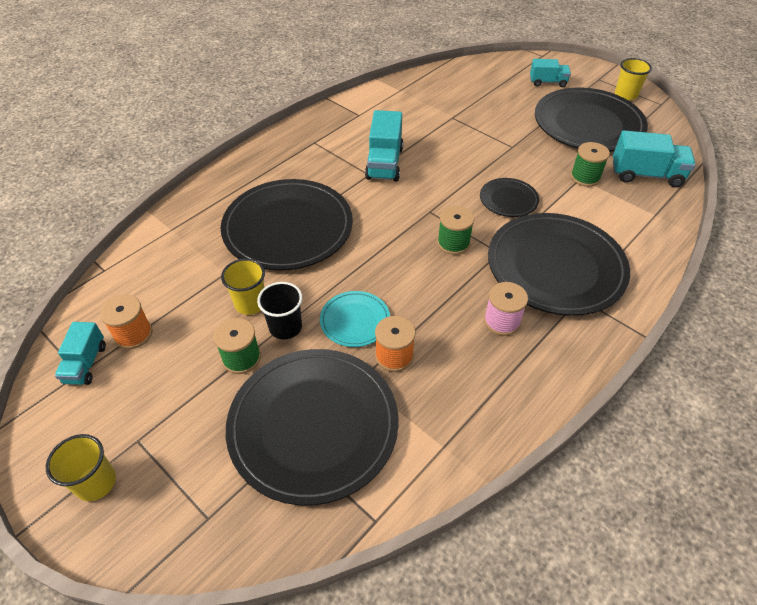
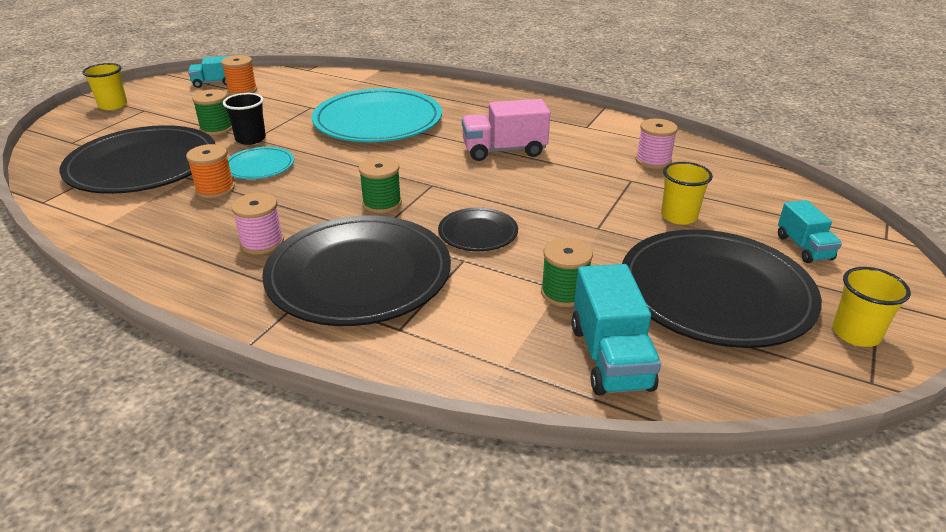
camera: 75 degrees right, 15 degrees down
(250, 303) = (277, 122): yellow cup -> yellow cup (679, 216)
(288, 228) = (378, 121): black plate -> turquoise plate
(384, 163) = (504, 151): turquoise truck -> pink truck
(427, 101) = (653, 161): none -> pink spool

